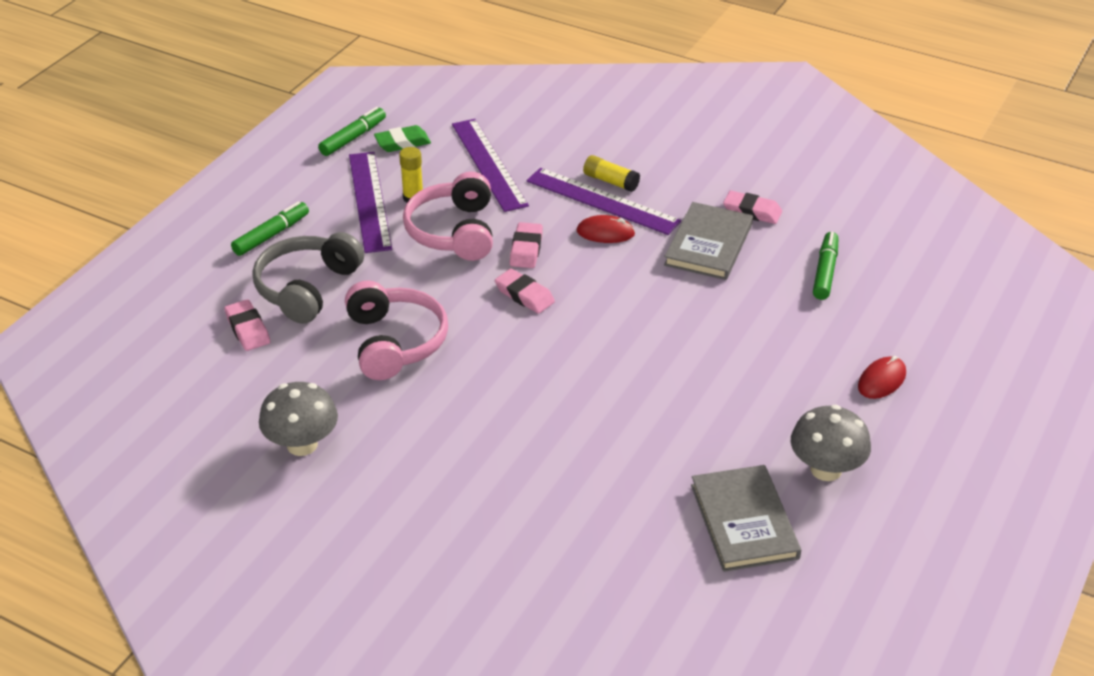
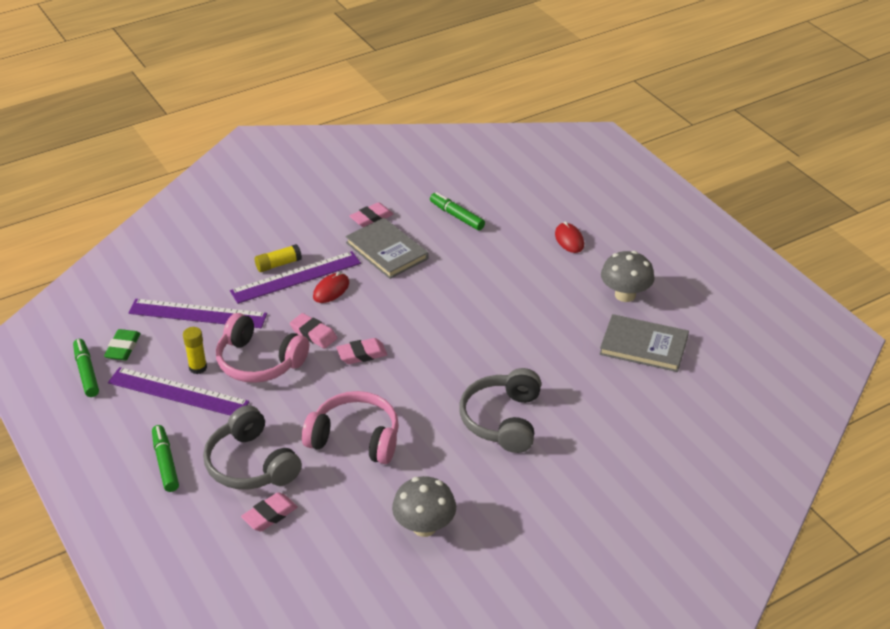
camera: 60 degrees left, 0 degrees up
(248, 329) = (270, 515): pink eraser -> pink eraser turned 45 degrees counterclockwise
(508, 443) = (503, 420): none -> grey headphones

